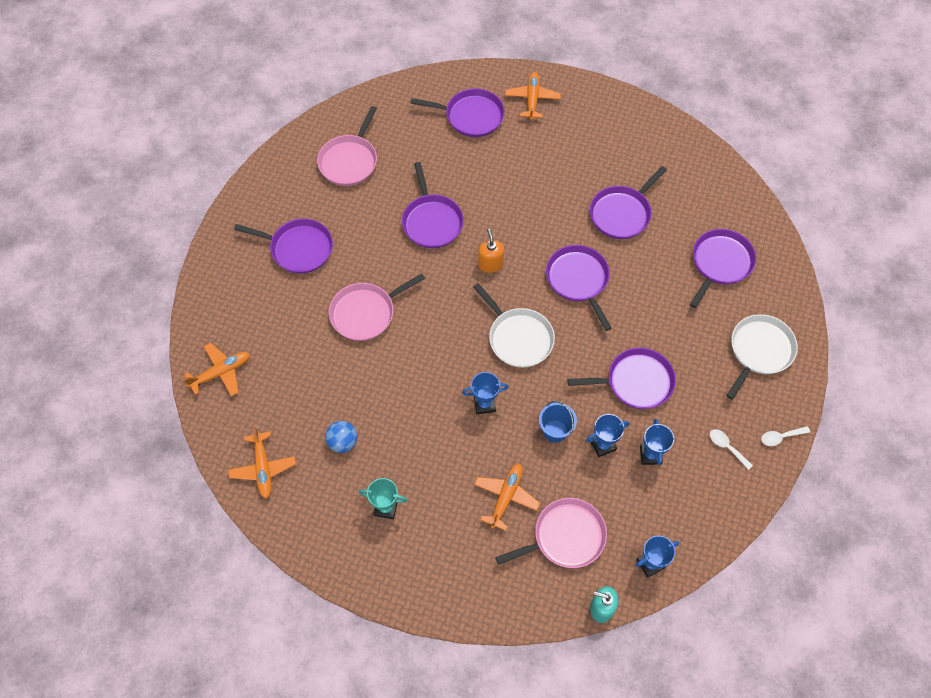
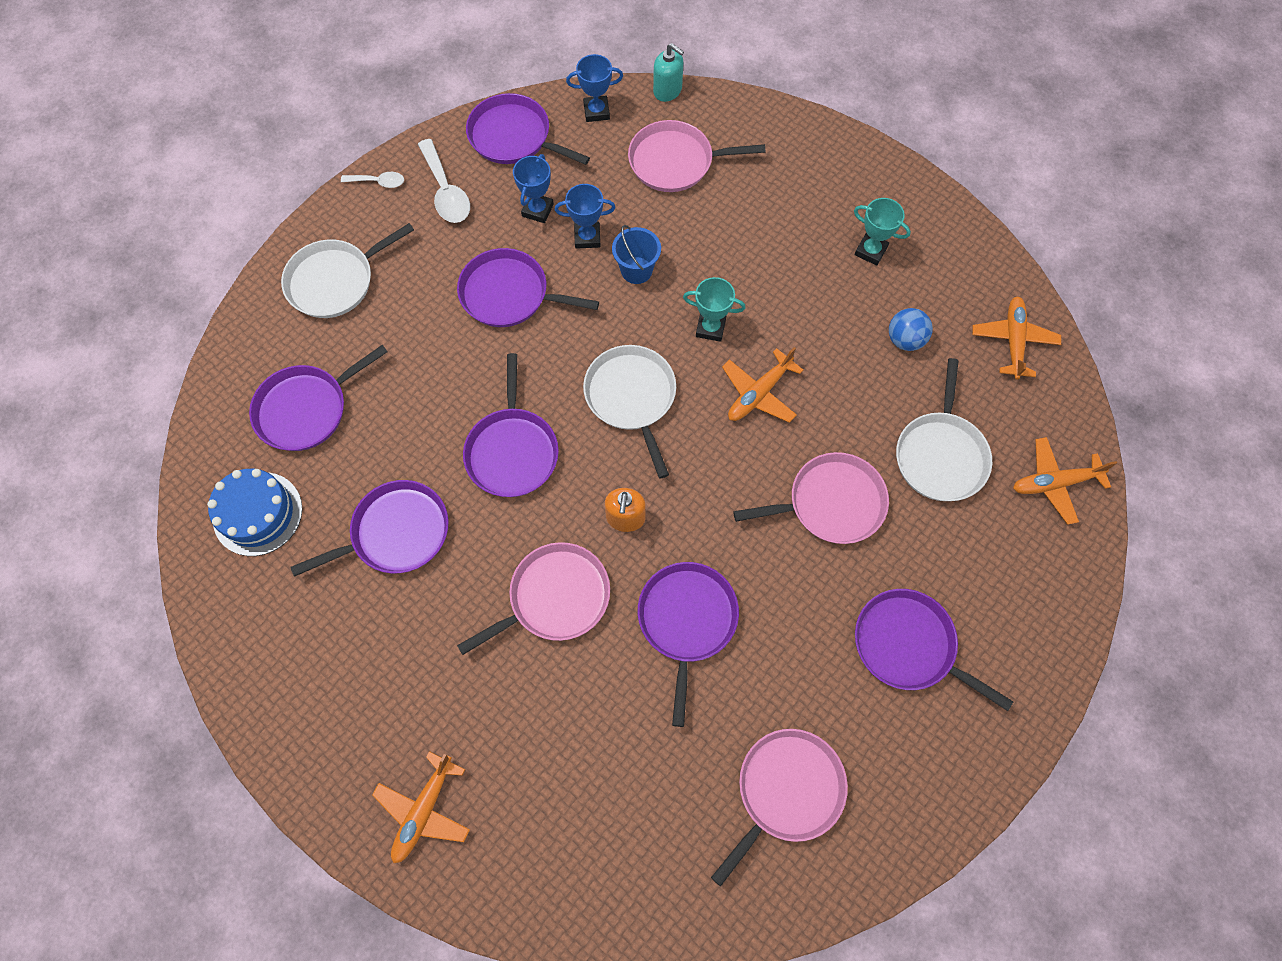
camera: 160 degrees left, 5 degrees up
(301, 366) = (940, 455): none -> white pan
(471, 116) = (545, 812): purple pan -> purple pan (514, 137)
(484, 404) = (710, 328): blue trophy -> turquoise trophy
(506, 496) = (725, 220): orange plane -> orange plane (759, 394)
(512, 209) = (554, 598): none -> pink pan
(707, 198) = (258, 513): none -> blue cake
(727, 447) = (446, 191): white spoon -> white spoon, size x1.73

